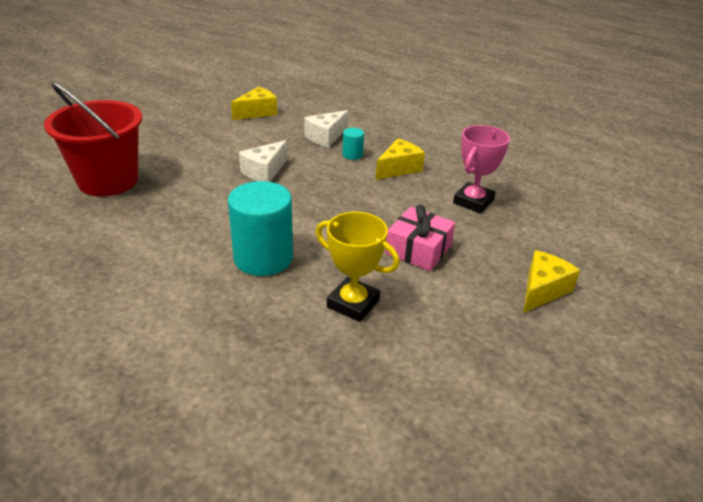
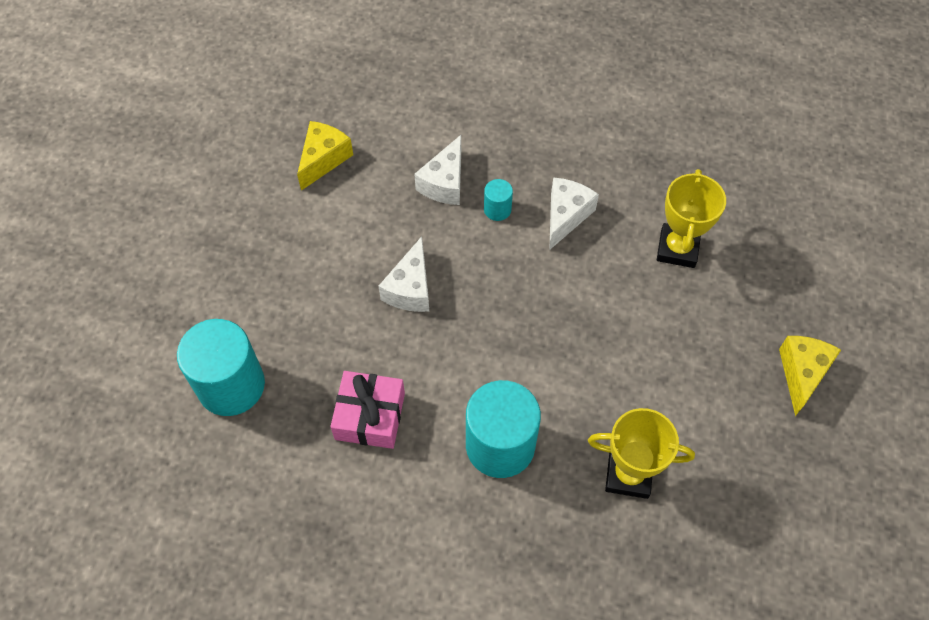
camera: 20 degrees left, 25 degrees up
(108, 181) = (231, 385): red bucket -> turquoise cylinder
(399, 168) = (566, 216): yellow cheese -> white cheese
(418, 249) = (654, 361): pink gift -> pink gift (370, 416)
(473, 202) = (677, 249): pink trophy -> yellow trophy

